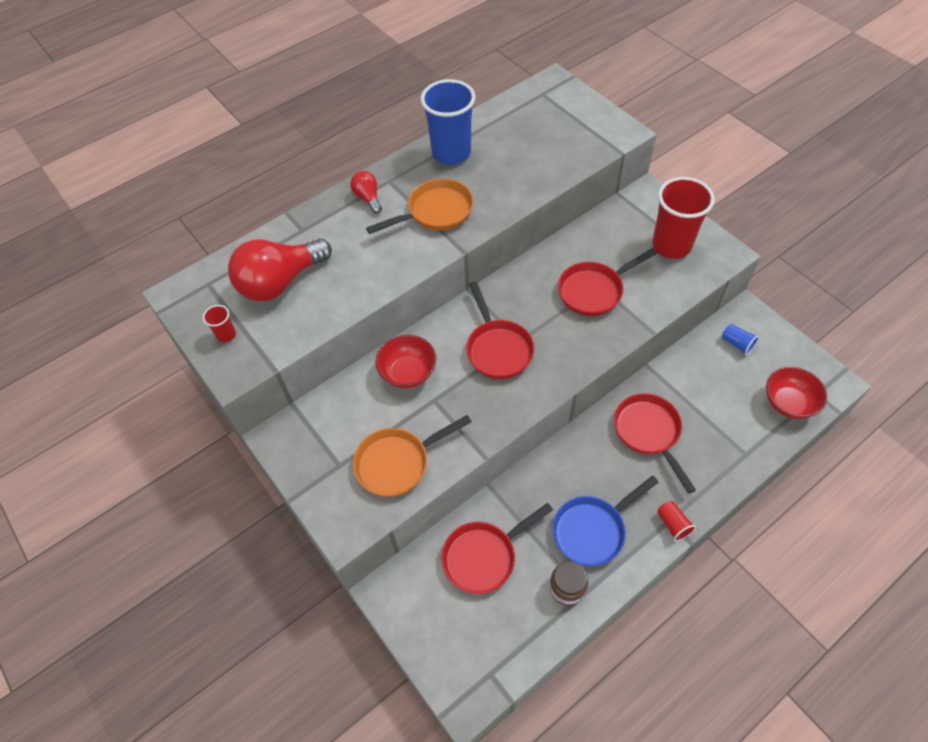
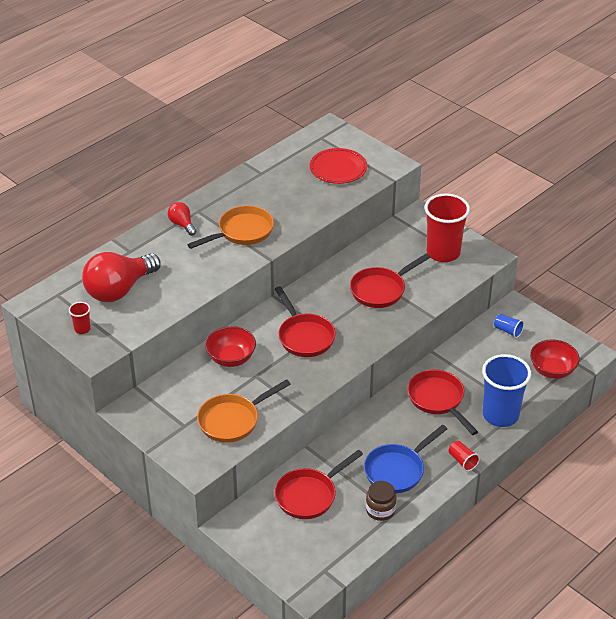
camera: 10 degrees left, 15 degrees down
(451, 153) = (248, 187): blue cup -> blue cup (500, 415)
(558, 134) = (338, 168): none -> red plate

